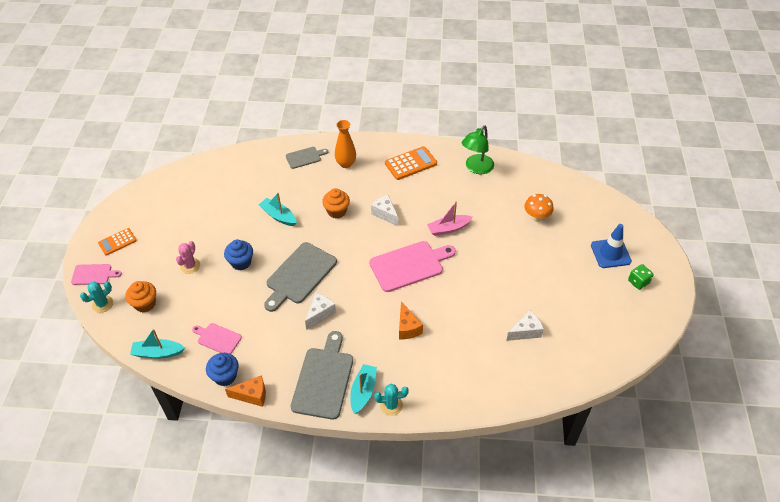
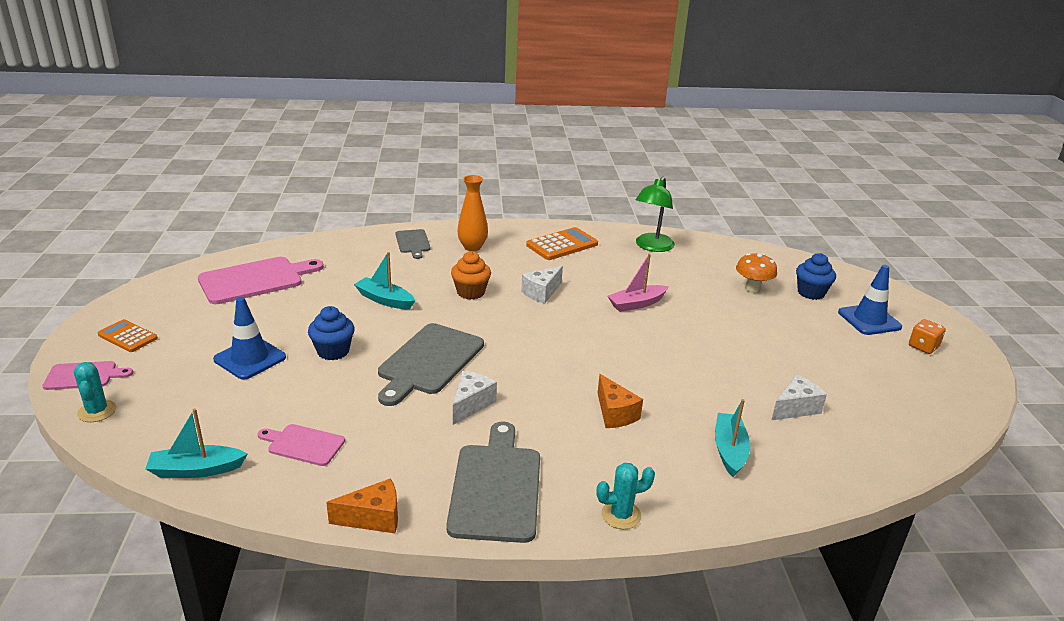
camera: 10 degrees left, 20 degrees down
(102, 304) = (97, 411): turquoise cactus -> turquoise cactus turned 60 degrees counterclockwise
(117, 242) = (128, 336): orange calculator -> orange calculator turned 75 degrees clockwise
(145, 304) = (173, 407): orange cupcake -> none
(190, 266) = (250, 358): pink cactus -> blue traffic cone
(225, 376) = (321, 494): blue cupcake -> blue cupcake (811, 293)
(305, 157) = (413, 243): grey cutting board -> grey cutting board turned 105 degrees clockwise
(363, 391) = (567, 499): turquoise boat -> turquoise boat (729, 450)
(385, 214) = (541, 293): white cheese -> white cheese turned 90 degrees counterclockwise
(409, 265) = (594, 343): pink cutting board -> pink cutting board (255, 280)
(638, 282) = (923, 347): green dice -> orange dice

